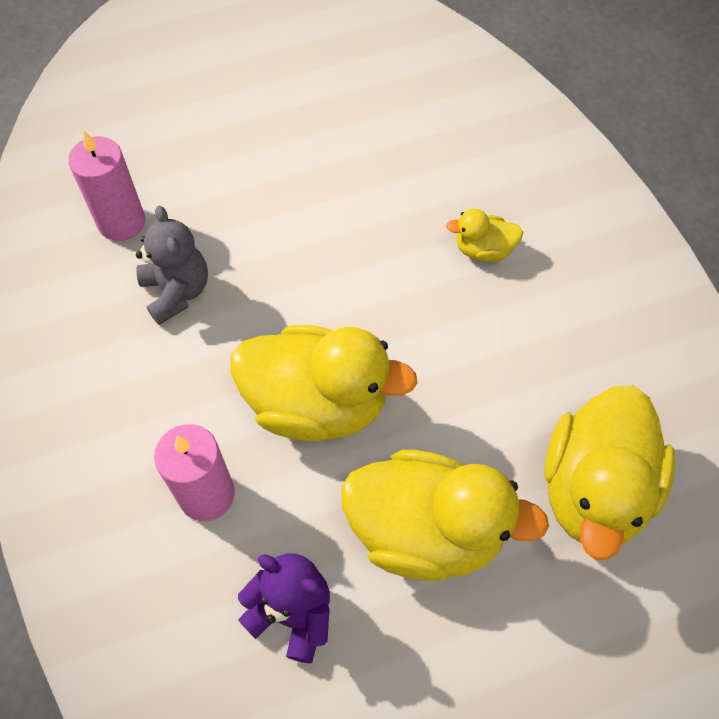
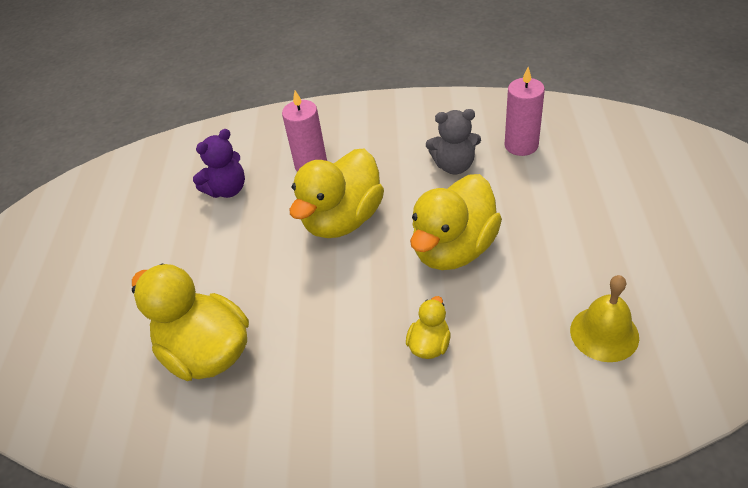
camera: 115 degrees right, 15 degrees down
(411, 110) = (604, 333): none -> yellow bell
(426, 530) = (235, 255): yellow duck -> yellow duck (454, 249)

